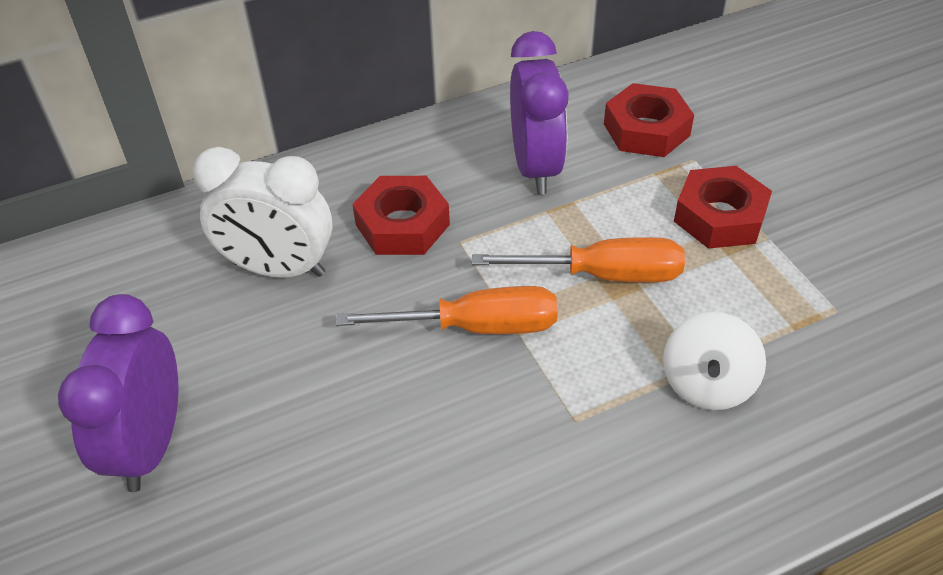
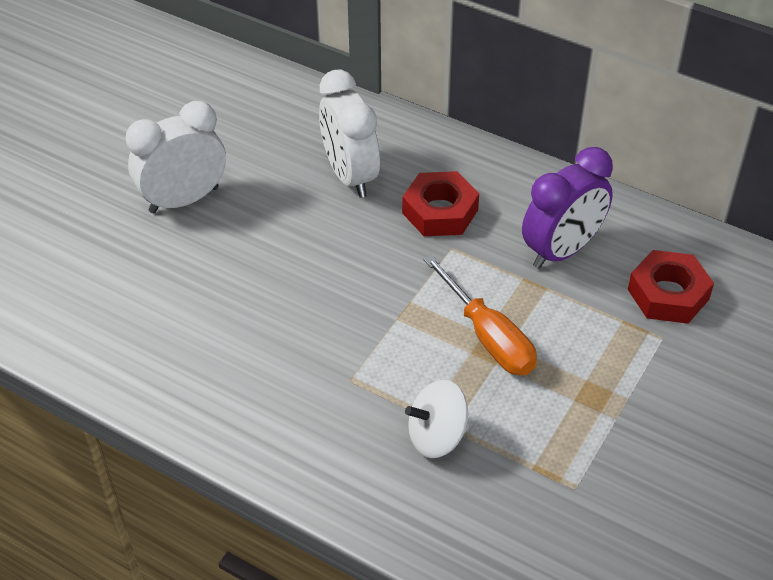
camera: 55 degrees right, 0 degrees up
(150, 444) = (184, 200): purple clock -> white clock
(476, 327) = (384, 294): orange screwdriver -> none
(719, 216) = (611, 378): red nut -> none

